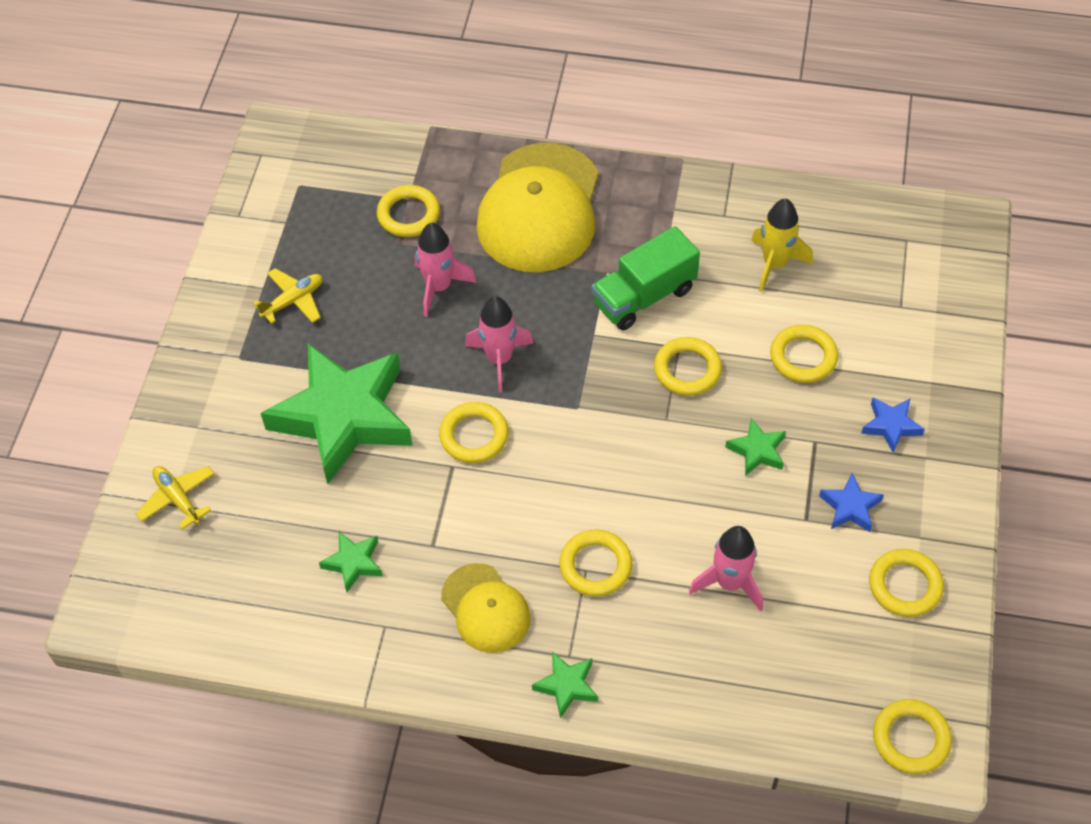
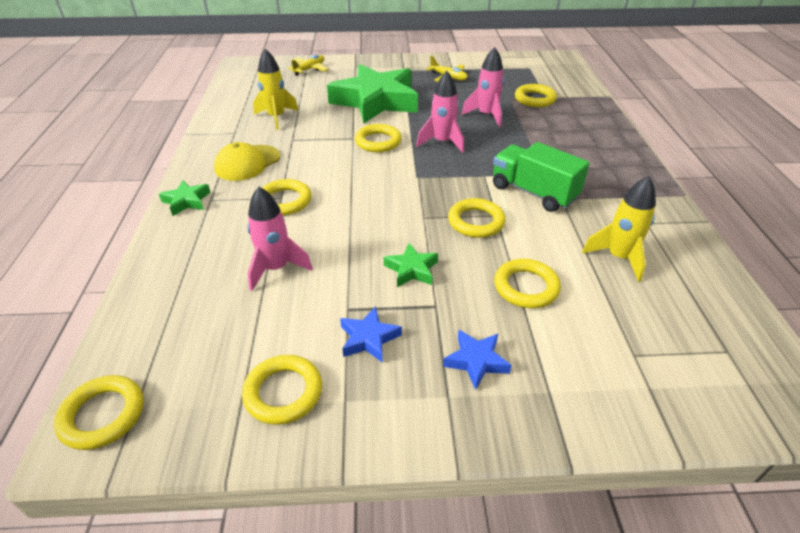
camera: 75 degrees right, 15 degrees down
(353, 563) = (276, 117): green star -> yellow rocket
(539, 209) = (578, 140): yellow cap -> none

